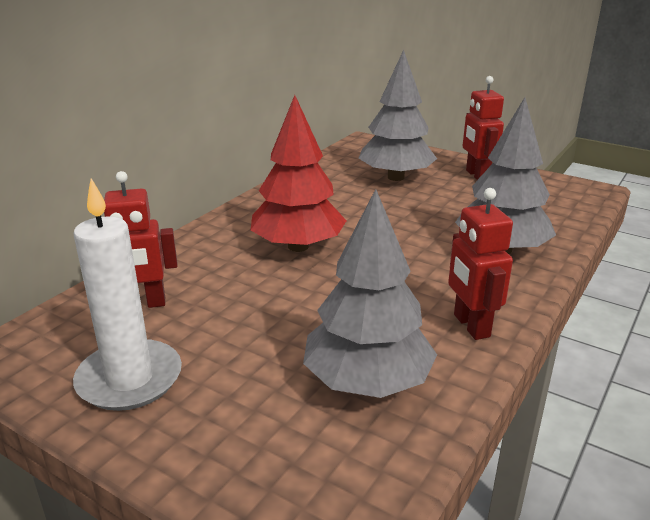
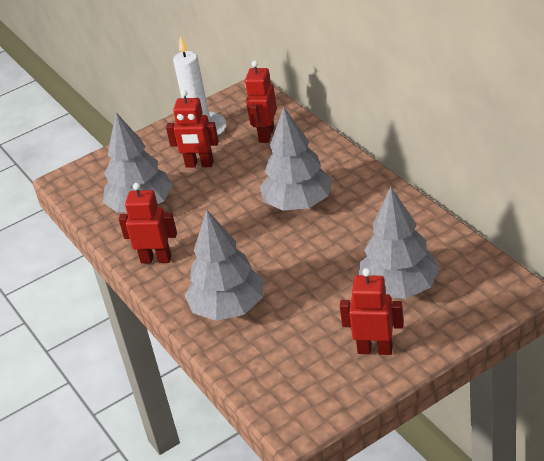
camera: 120 degrees right, 10 degrees up
(233, 350) = (199, 164): none -> red robot
(298, 246) = (298, 203): red tree -> grey tree

